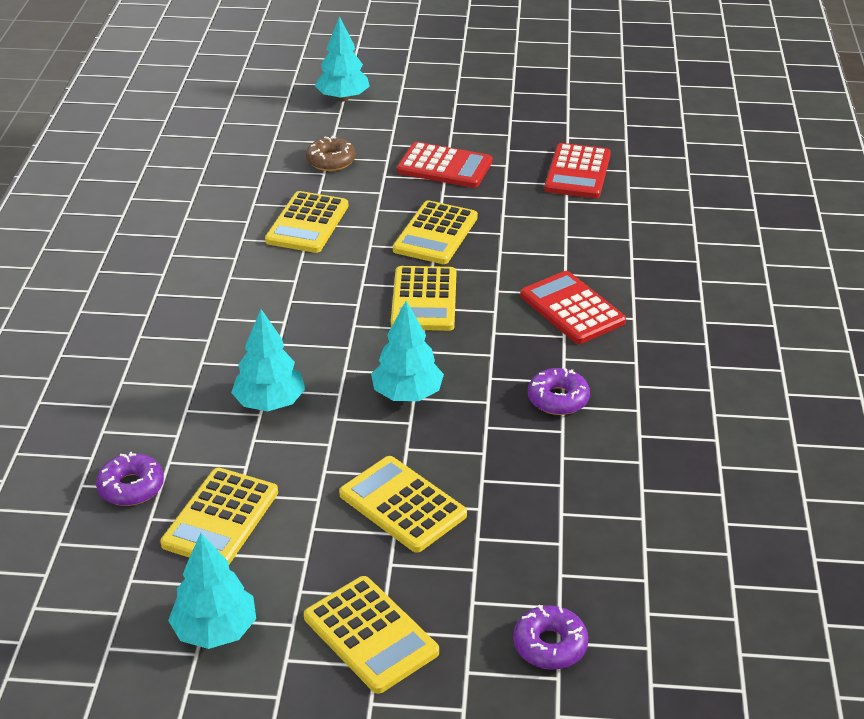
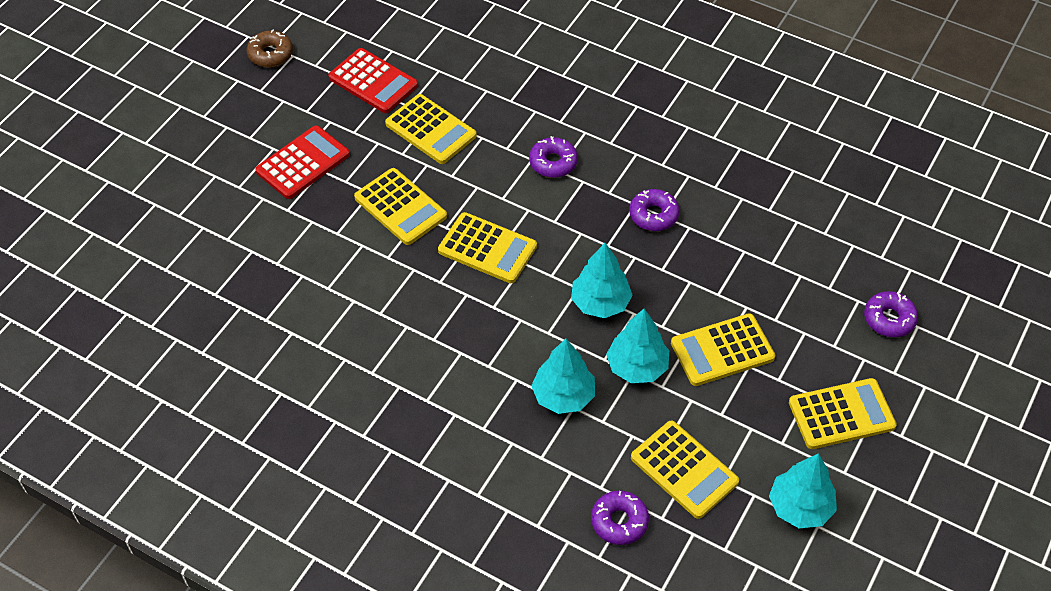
camera: 65 degrees left, 15 degrees up
(307, 223) = (326, 290): yellow calculator -> yellow calculator (431, 130)
(331, 161) = (235, 239): brown donut -> brown donut (270, 54)
(343, 98) = (130, 193): turquoise tree -> turquoise tree (637, 367)
(572, 308) = (553, 162): red calculator -> purple donut

